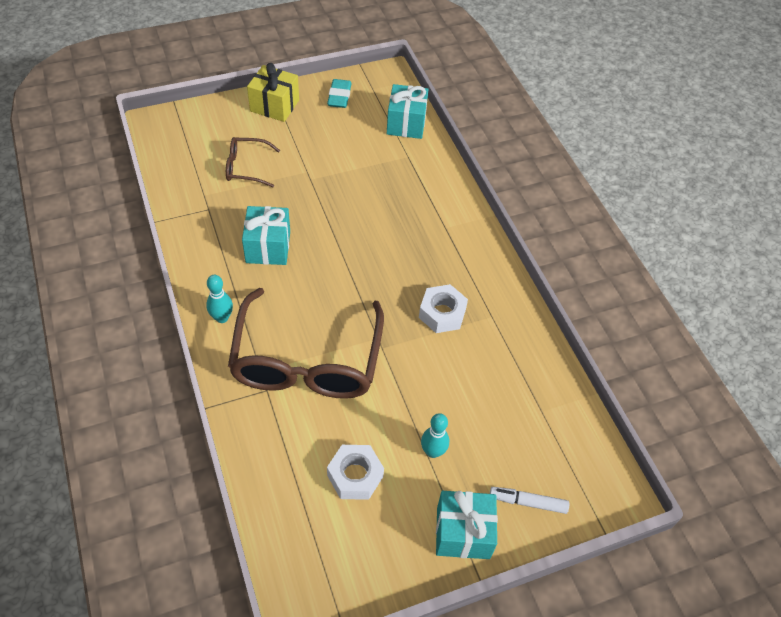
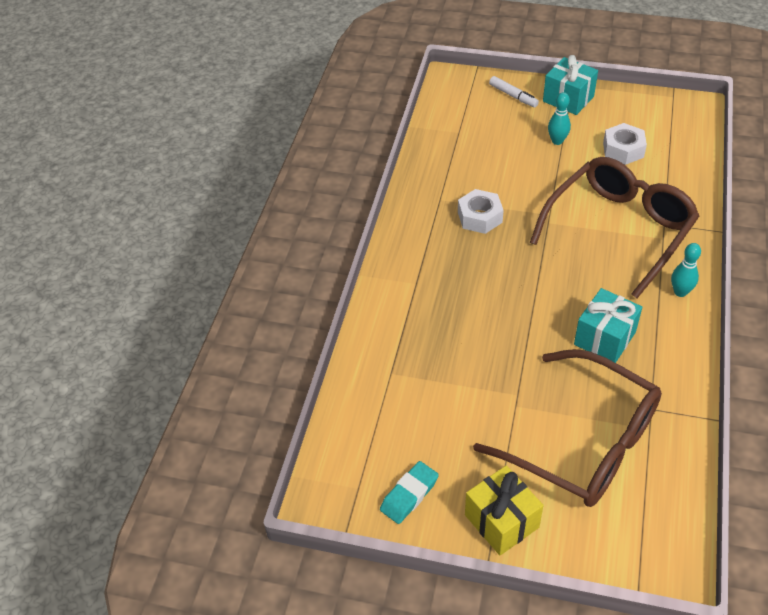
camera: 140 degrees left, 5 degrees down
(246, 167) = (583, 443): brown glasses -> brown glasses, size x2.16
(406, 123) = (359, 415): turquoise gift -> none

